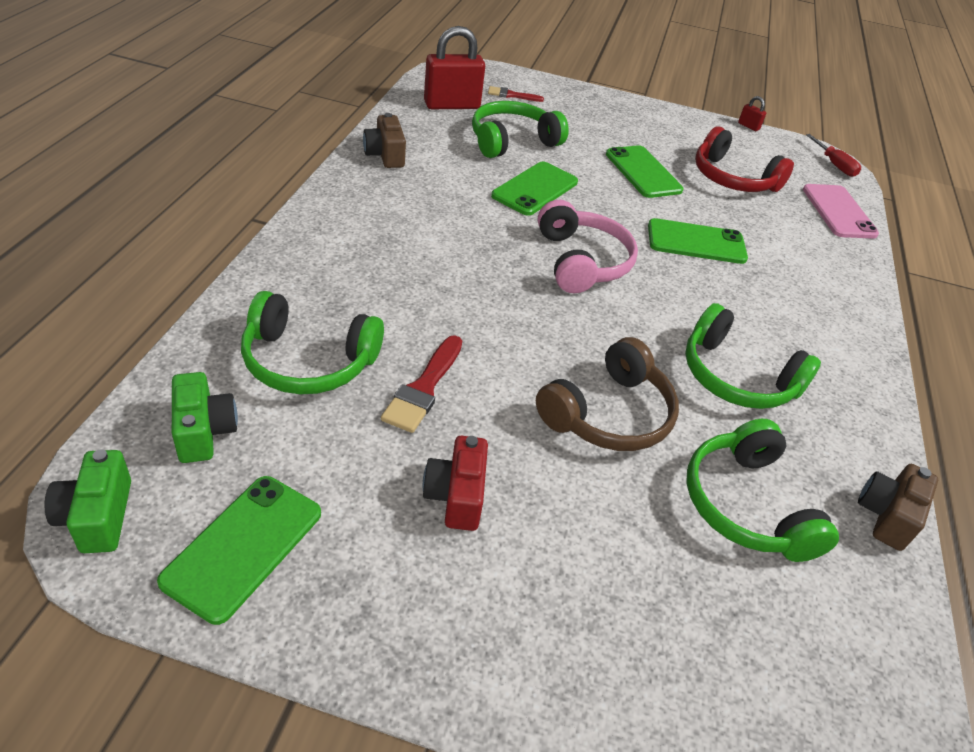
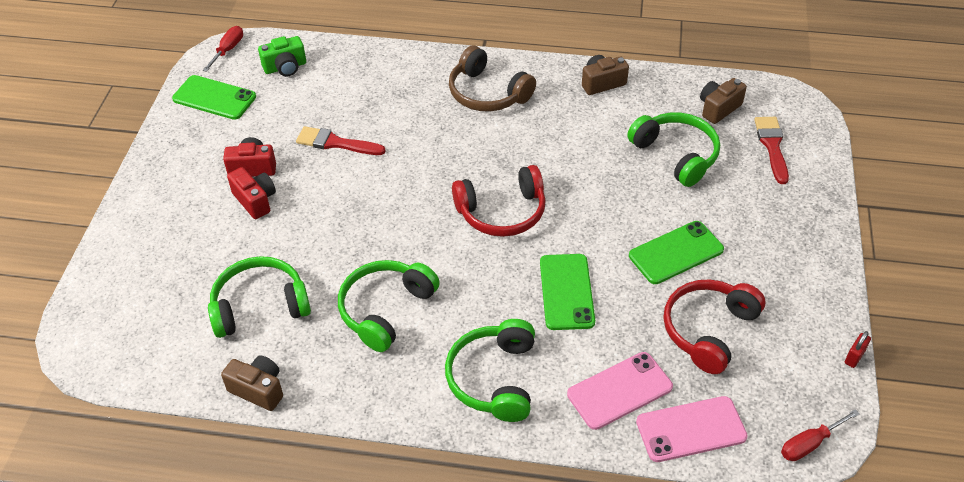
camera: 90 degrees right, 5 degrees up
(97, 516) = (228, 50): green camera -> red screwdriver
(308, 361) = (348, 92): green headphones -> green headphones (494, 378)
(452, 105) = (718, 108): red padlock -> brown camera
(512, 95) = (772, 146): red brush -> red brush, size x1.56
(534, 497) = (255, 200): none -> red camera
(535, 189) = (599, 176): green phone -> none
(581, 261) = (502, 212): pink headphones -> red headphones
(608, 414) = (330, 233): brown headphones -> brown headphones (487, 93)
(809, 238) = (619, 390): none -> pink phone

